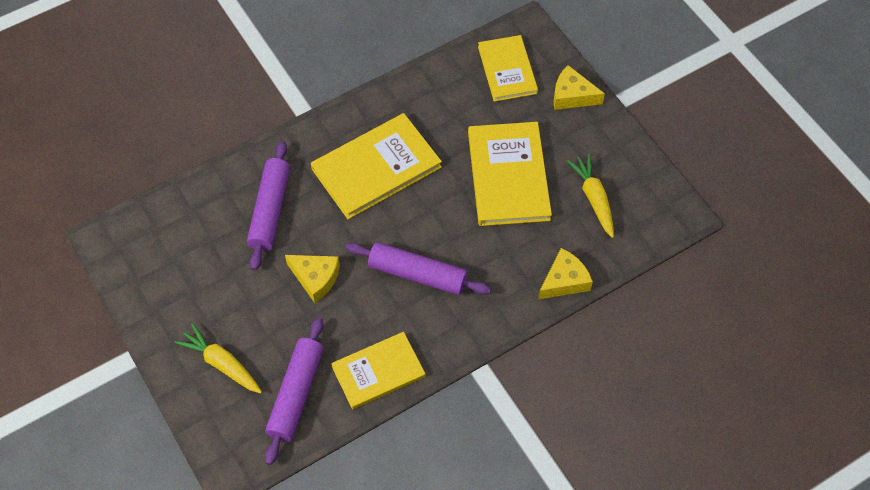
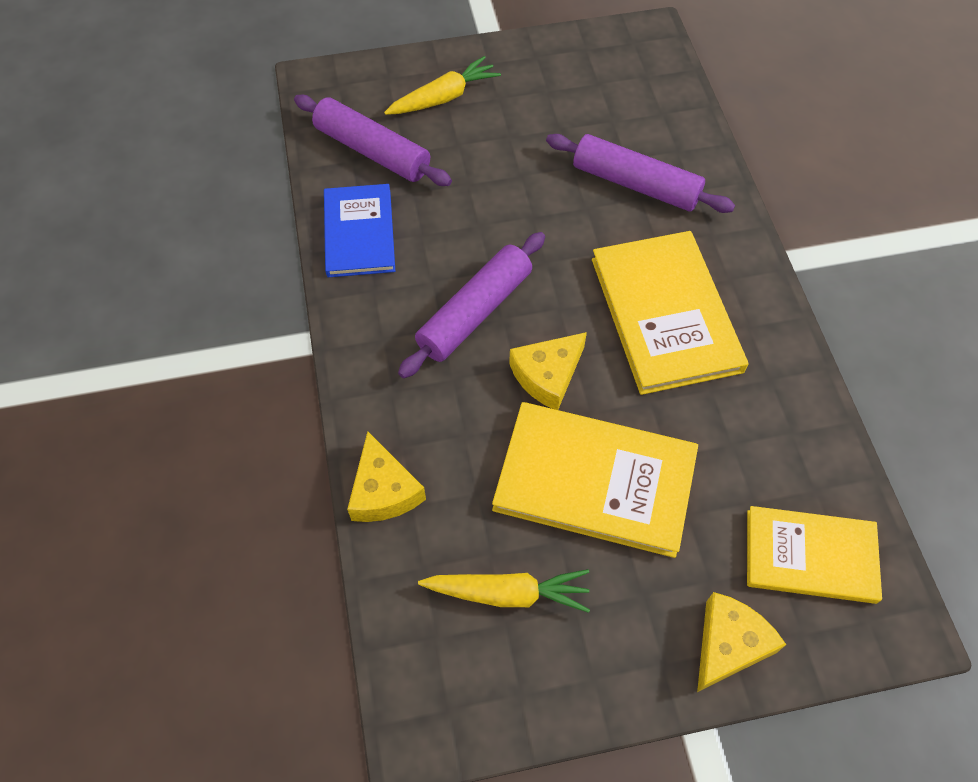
camera: 110 degrees right, 0 degrees up
(315, 278) = (517, 205): yellow cheese -> yellow cheese (548, 375)
(378, 372) = (359, 233): yellow book -> blue book

